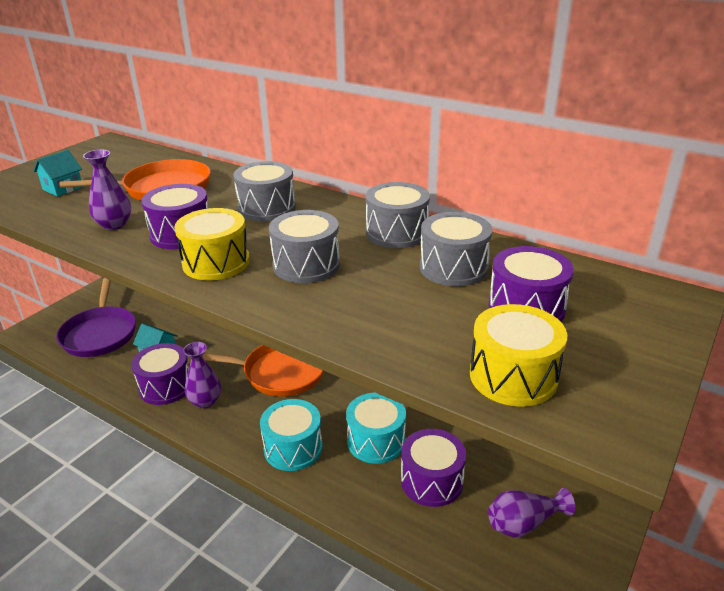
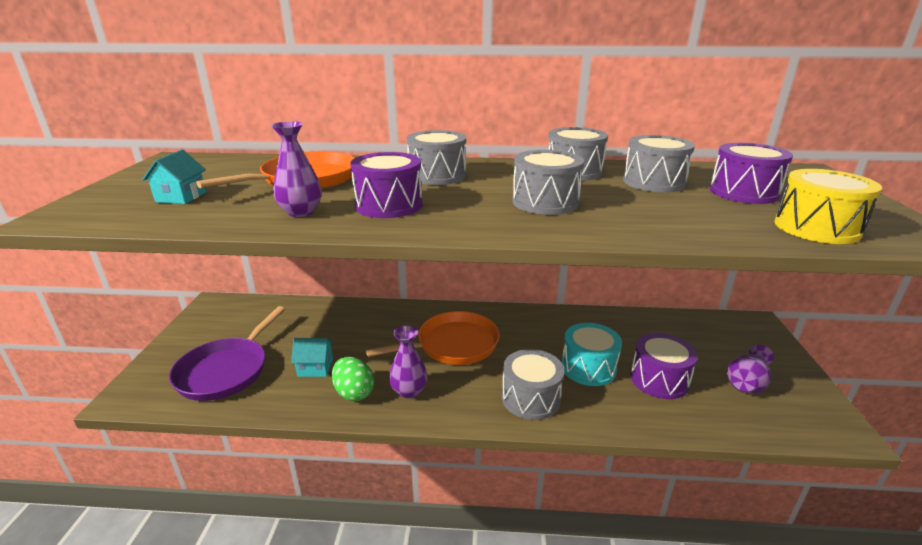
camera: 30 degrees left, 5 degrees down
(100, 334) = (226, 370): purple pan -> purple pan turned 60 degrees clockwise
(165, 386) = (354, 393): purple drum -> green egg
(216, 262) = (463, 216): yellow drum -> none
(293, 448) = (531, 398): turquoise drum -> grey drum

